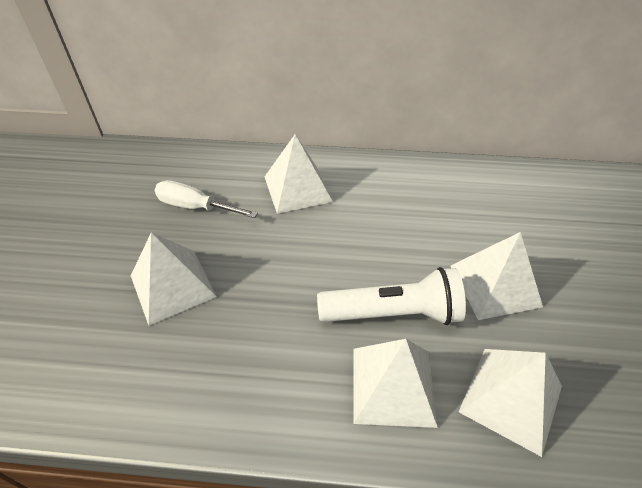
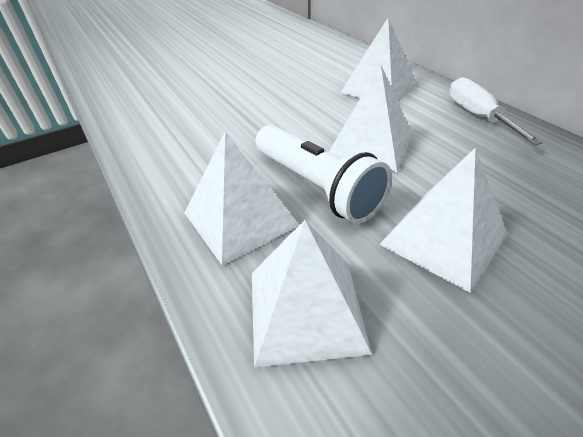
camera: 55 degrees right, 5 degrees down
(173, 286) = (224, 90): white pyramid -> white pyramid (370, 145)
(195, 207) = (298, 66): white screwdriver -> white screwdriver (478, 116)

